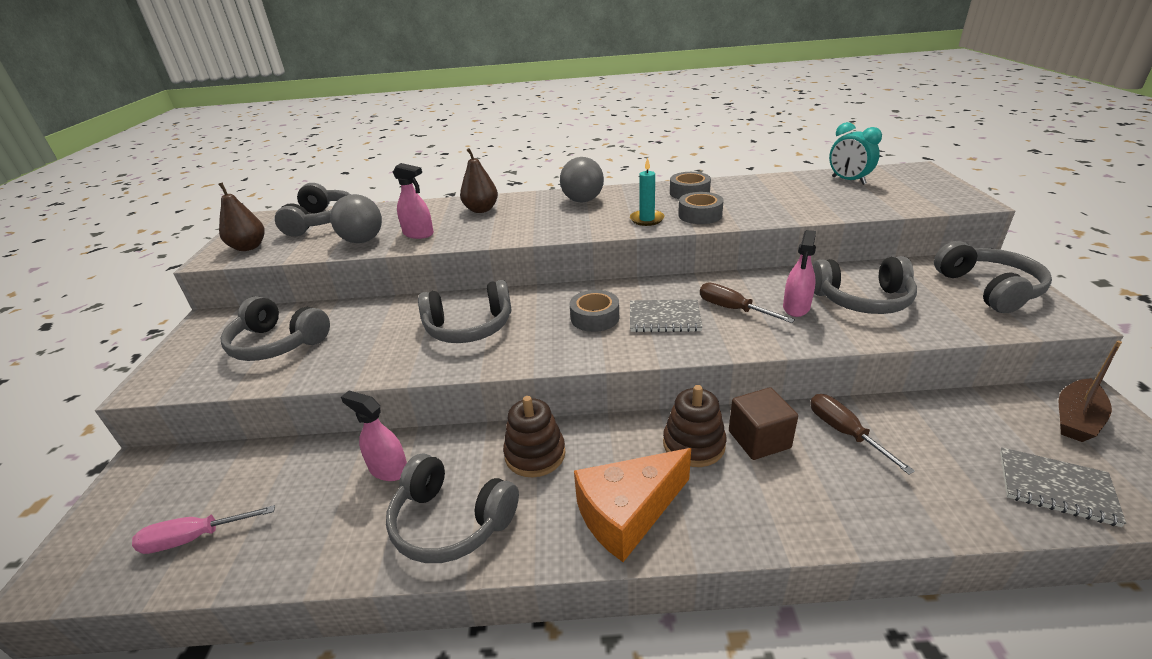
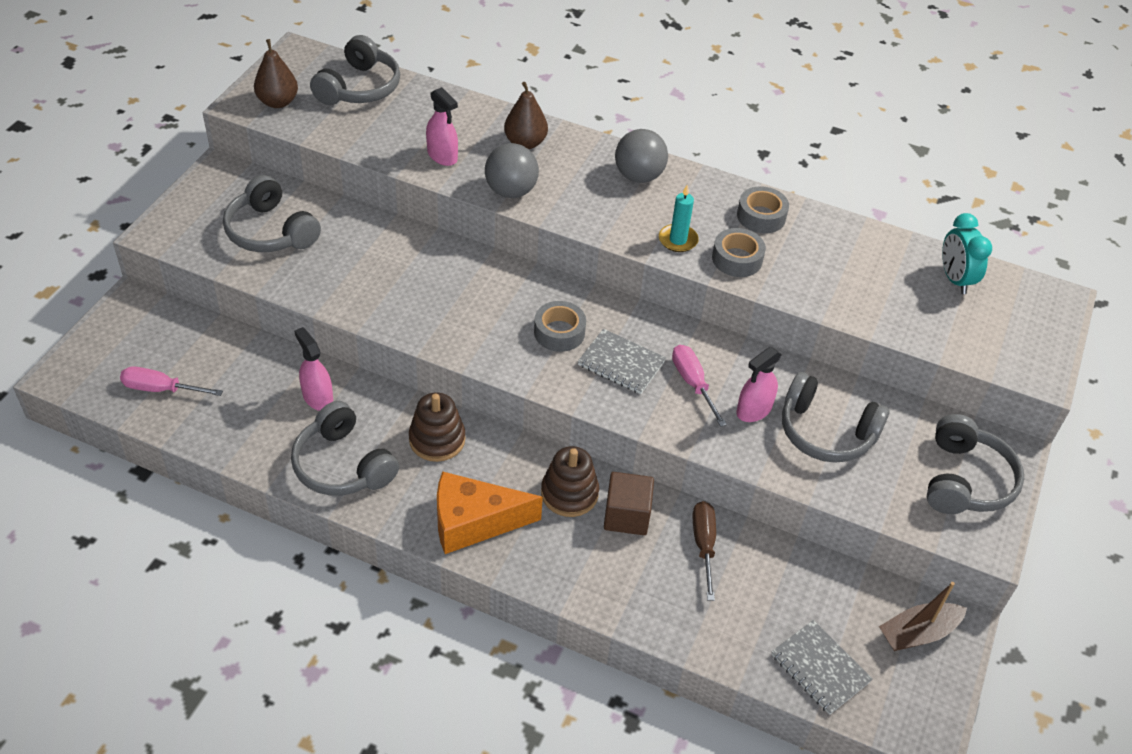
camera: 20 degrees right, 15 degrees up
(362, 240) = (385, 141): grey ball -> grey ball (511, 191)
(469, 327) = (441, 290): grey headphones -> none
(732, 309) = (692, 383): brown screwdriver -> pink screwdriver

